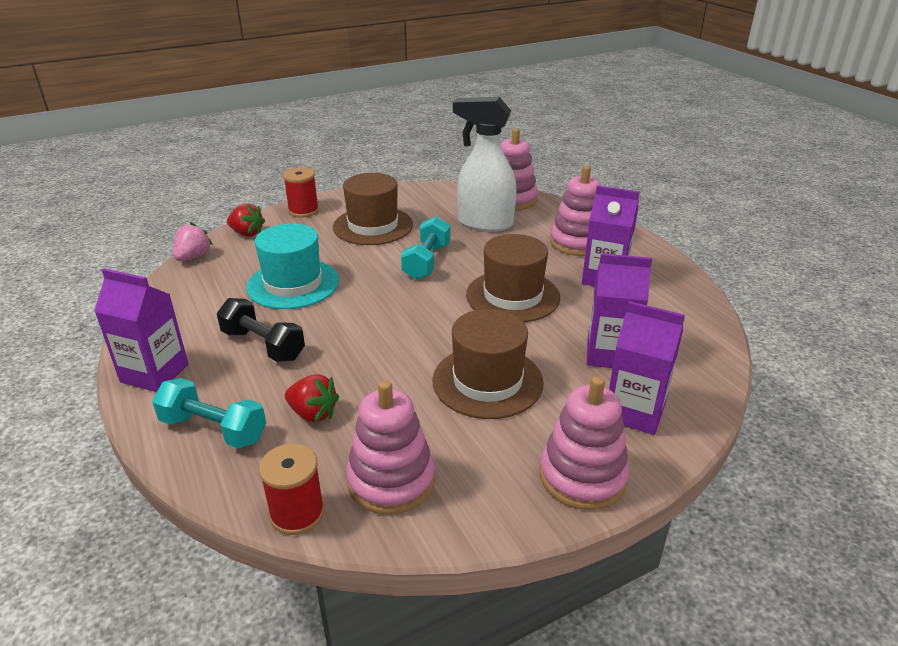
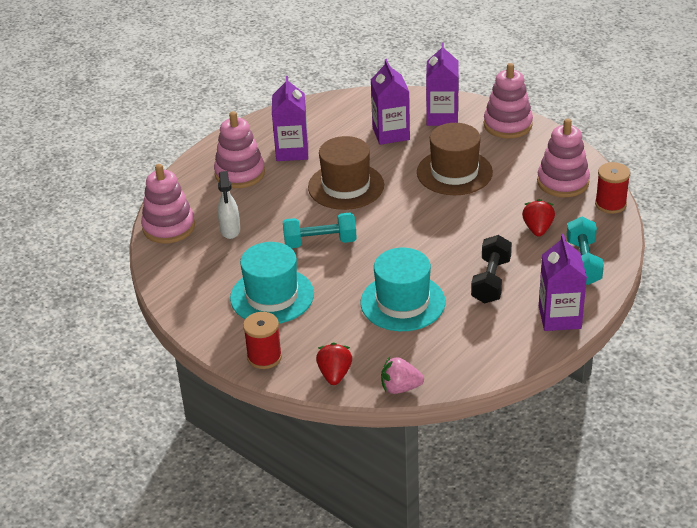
camera: 110 degrees left, 5 degrees up
(373, 226) = (272, 296): brown hat -> turquoise hat
(484, 223) = (230, 230): white spray bottle -> white spray bottle, size x0.56

